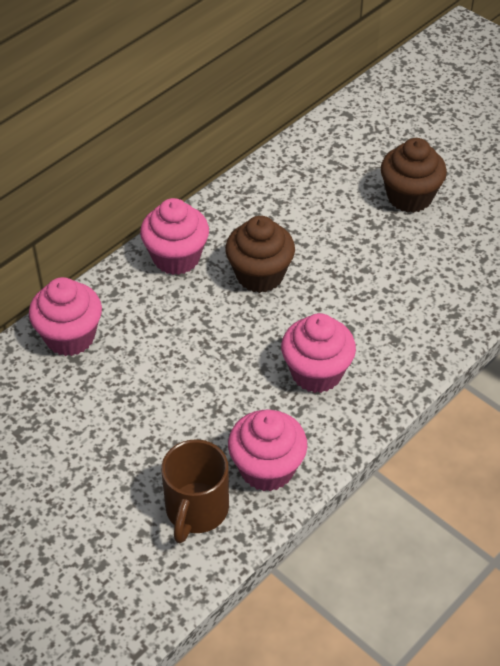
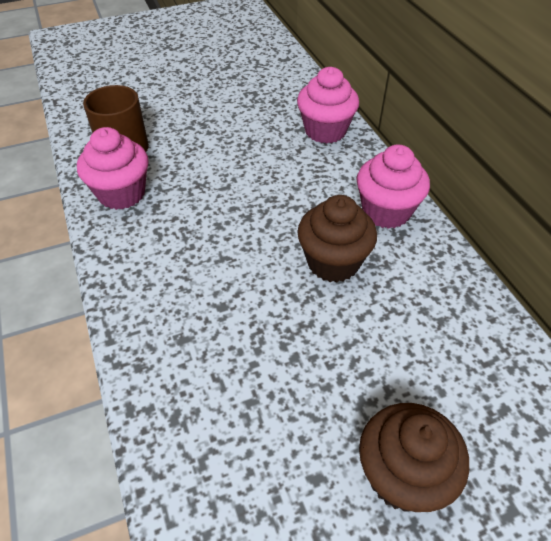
camera: 115 degrees right, 0 degrees up
(316, 373) = (187, 258): pink cupcake -> none

